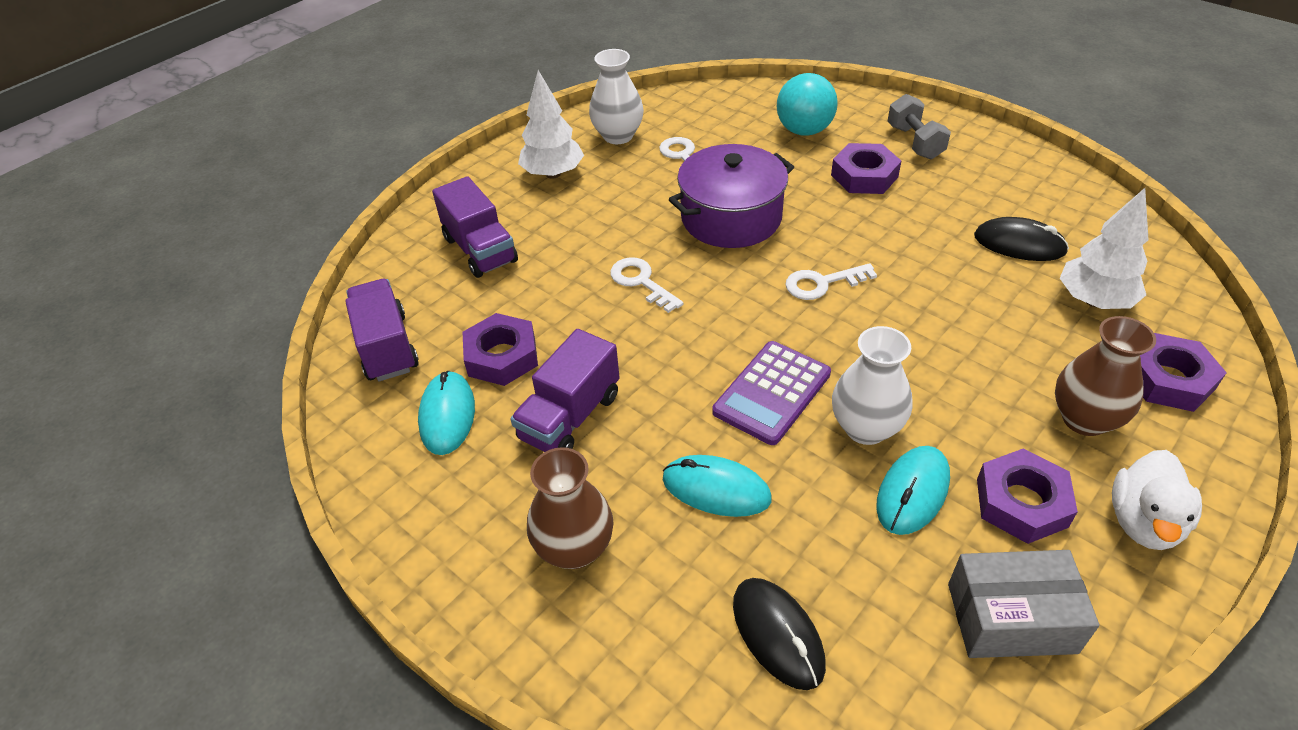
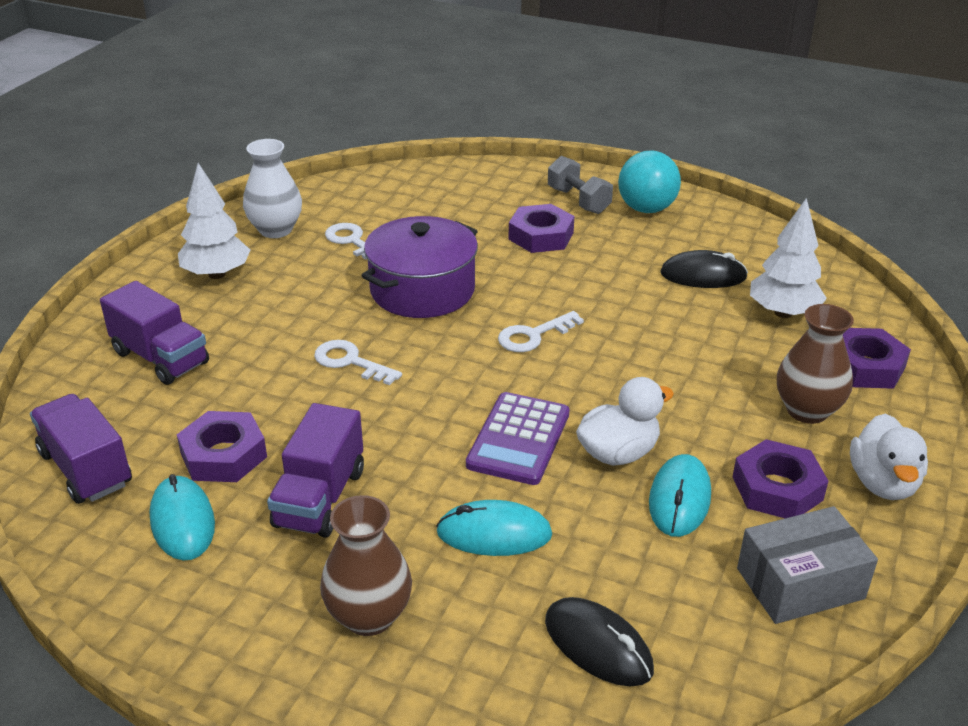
camera: 20 degrees left, 10 degrees down
(804, 130) = (468, 203): turquoise ball -> turquoise ball (646, 209)
(866, 428) = (618, 453): white vase -> white duck

